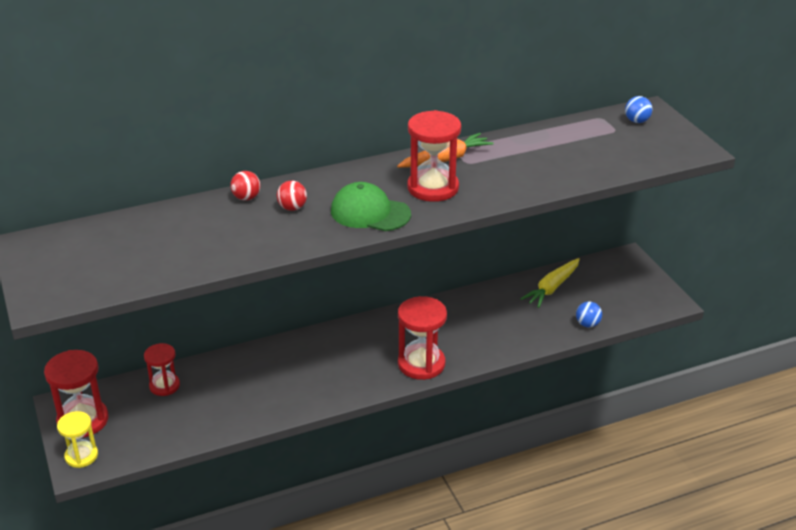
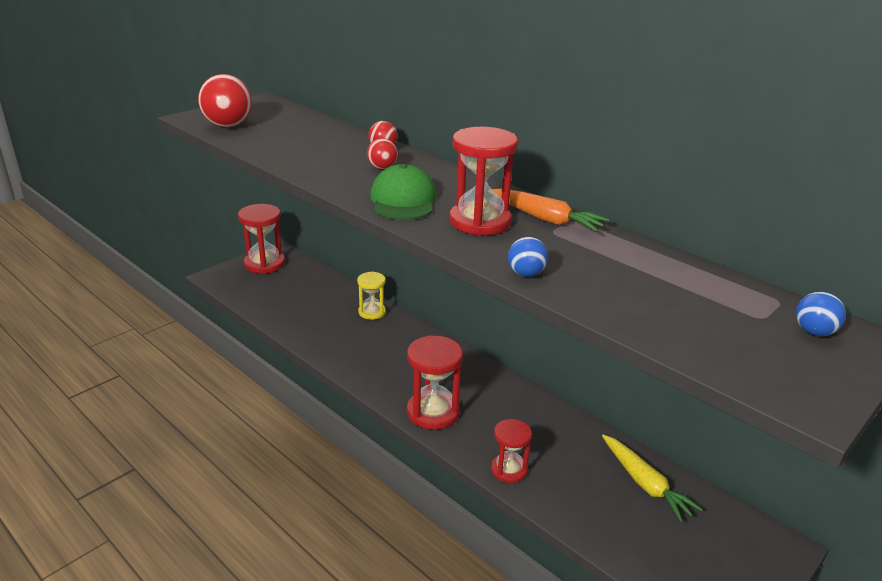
camera: 65 degrees right, 5 degrees down
(81, 456) = (226, 274): yellow hourglass -> yellow hourglass (372, 312)
(94, 279) = (228, 126): none -> red ball
(164, 386) = (320, 284): red hourglass -> red hourglass (509, 470)
(552, 288) = (645, 483): yellow carrot -> yellow carrot turned 135 degrees counterclockwise
(587, 324) = (602, 535): blue ball -> blue ball (526, 274)

